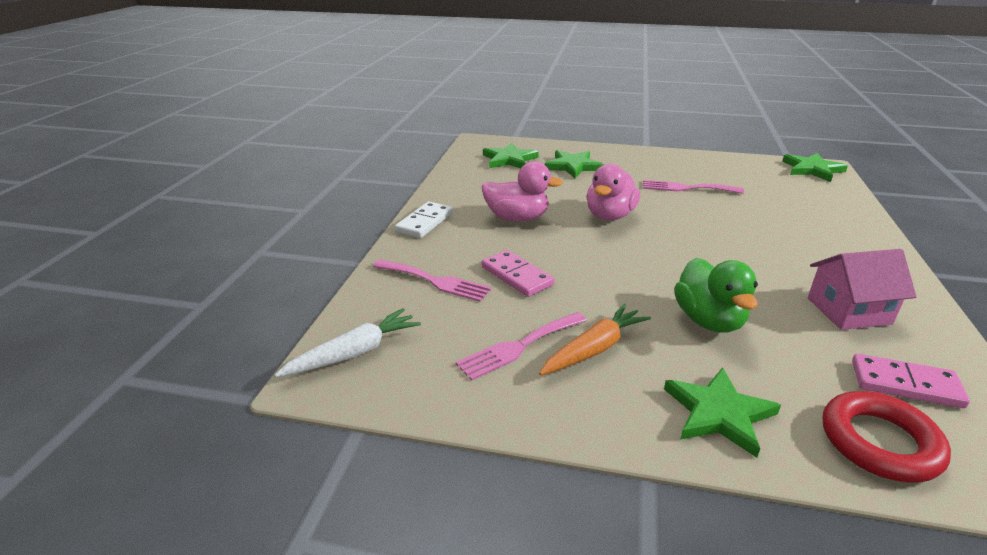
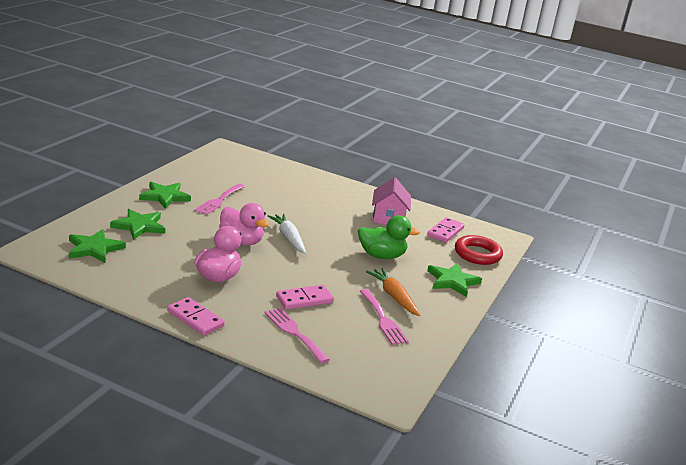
camera: 80 degrees left, 5 degrees down
(354, 353) = (367, 380): white carrot -> white carrot (288, 238)
(425, 222) = (195, 318): white domino -> pink domino
(435, 281) = (294, 333): pink fork -> pink fork turned 75 degrees counterclockwise
(812, 169) = (225, 152): green star -> green star (165, 196)

